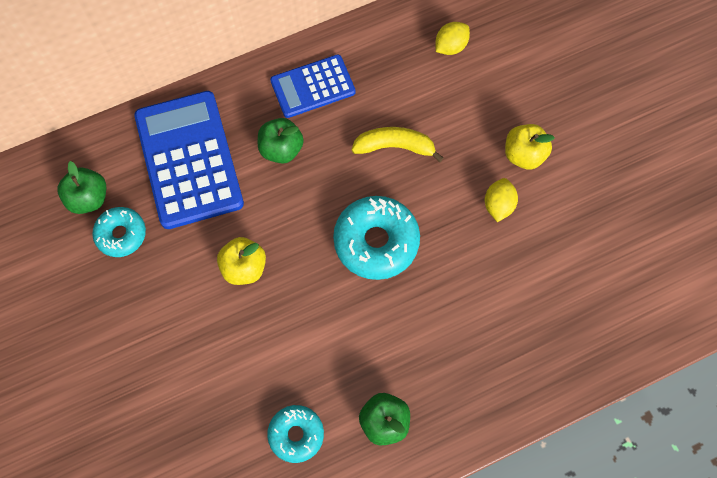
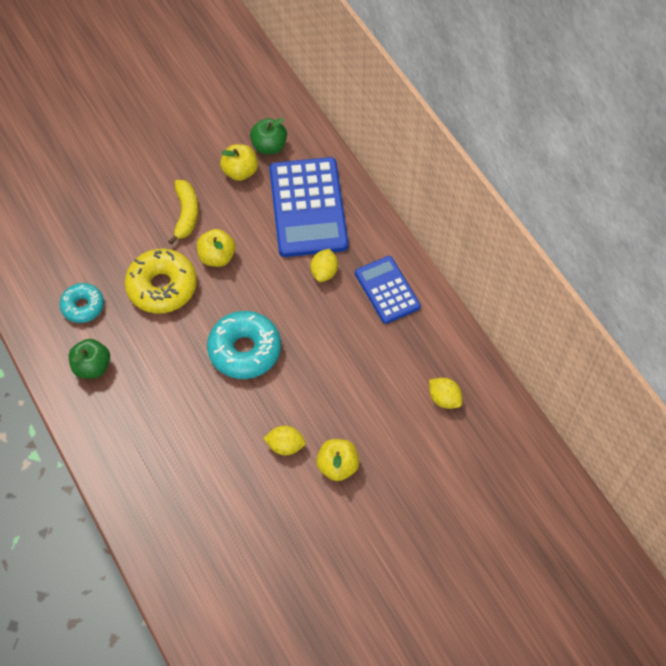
camera: 85 degrees right, 10 degrees down
(121, 234) = (240, 172): turquoise donut -> yellow apple
(189, 160) = (308, 208): blue calculator -> blue calculator turned 105 degrees clockwise
(279, 334) = (162, 287): none -> yellow donut
(281, 149) = (324, 272): green apple -> yellow lemon
(395, 147) = (335, 359): yellow banana -> yellow banana (186, 214)

